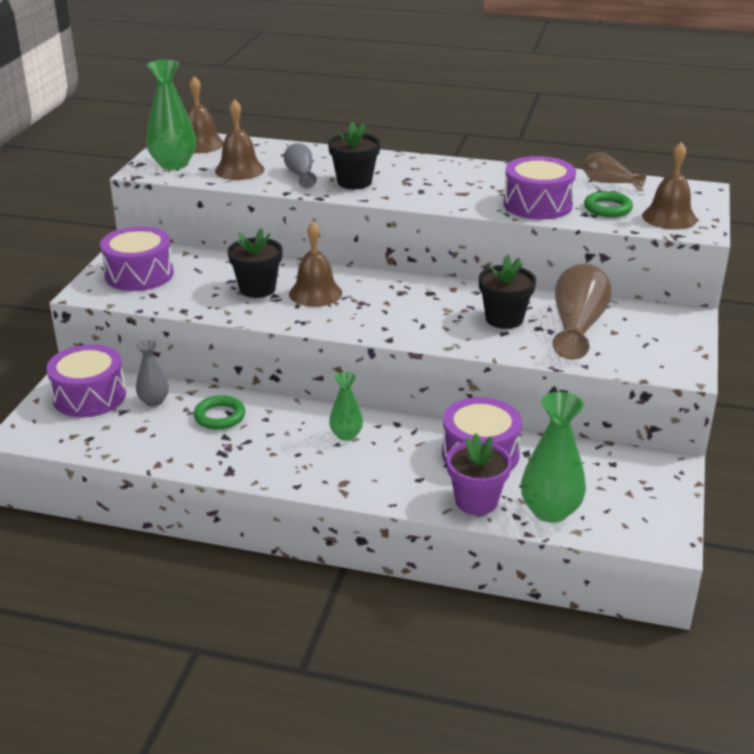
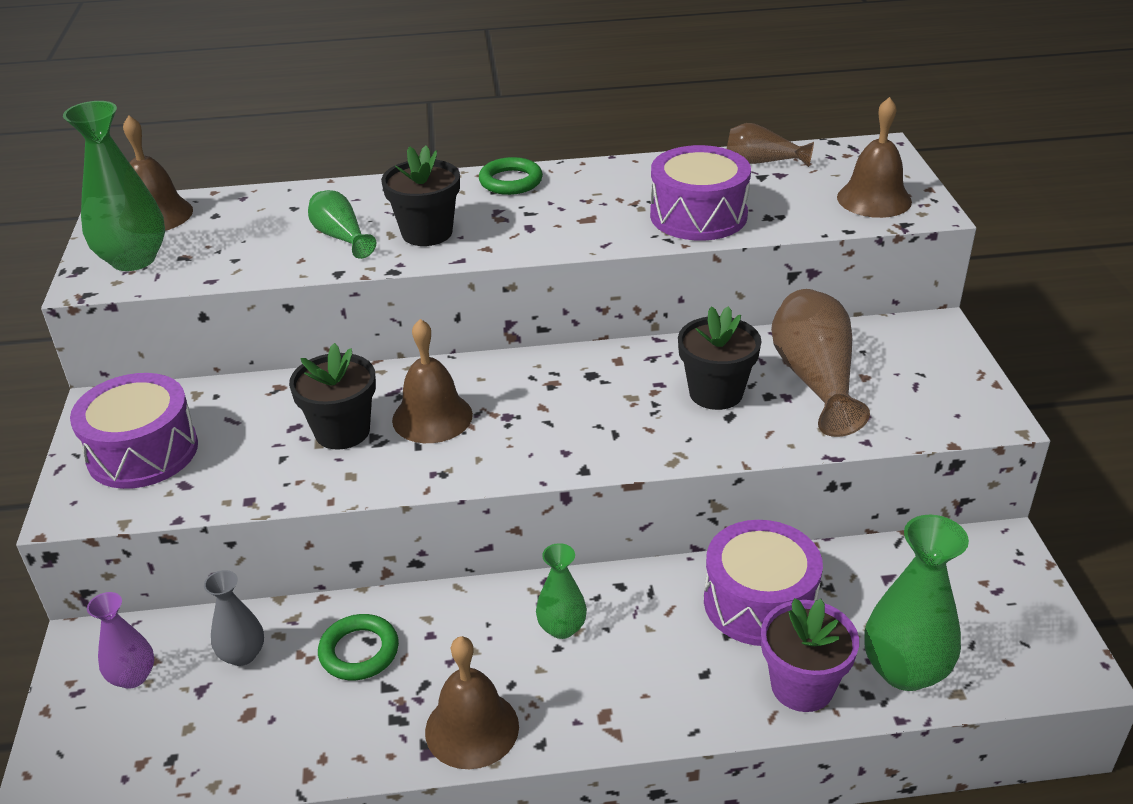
camera: 20 degrees left, 5 degrees up
(89, 396) = (133, 677): purple drum -> purple vase
(239, 170) = (243, 248): brown bell -> brown bell (472, 728)
(300, 175) = (341, 237): grey vase -> green vase
(607, 208) = (790, 202): green ring -> green ring (511, 181)

